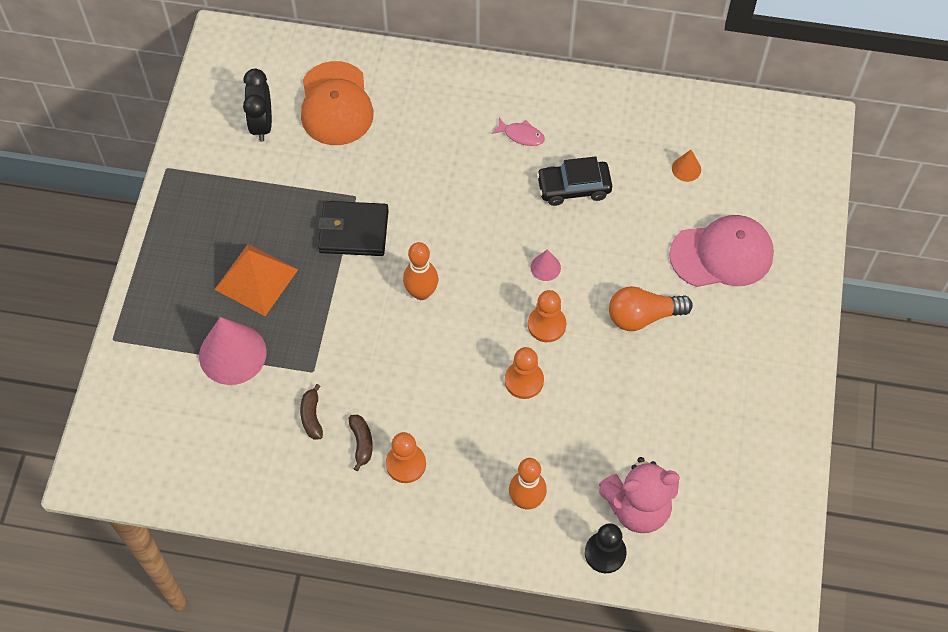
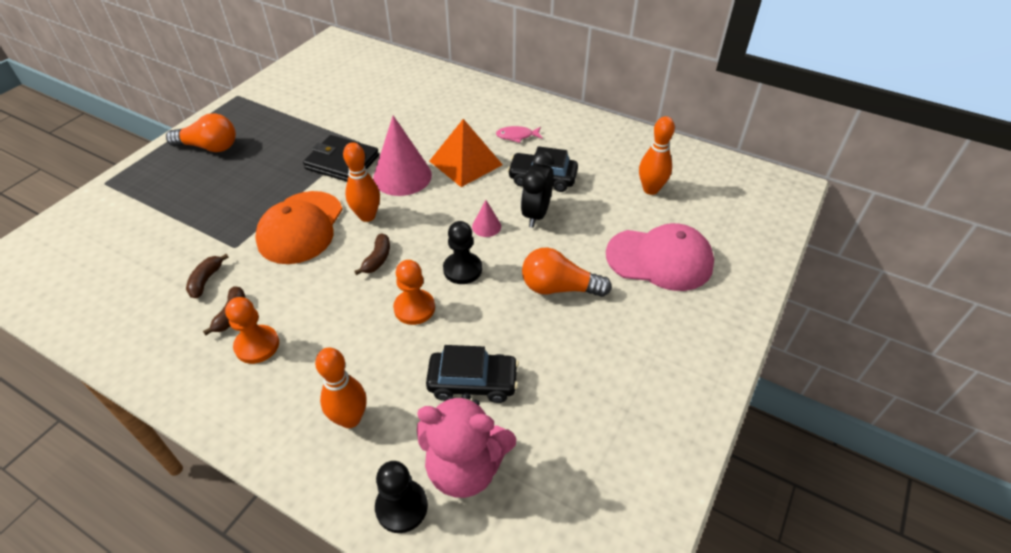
camera: 20 degrees right, 15 degrees down
(192, 255) = (209, 147): none -> orange light bulb
(232, 354) = (182, 216): pink cone -> pink cone (402, 176)
(256, 279) = (243, 173): orange pyramid -> orange pyramid (465, 162)
(262, 124) = (323, 87): black clock -> black clock (536, 214)
(336, 104) = (385, 88): orange cap -> orange cap (301, 227)
(461, 340) = (377, 259): none -> brown banana
(521, 135) = (517, 136): pink fish -> pink fish turned 135 degrees clockwise
(546, 325) = (462, 269): orange pawn -> black pawn
(610, 434) = (473, 382): none -> black car
(686, 169) = (650, 189): orange cone -> orange bowling pin

